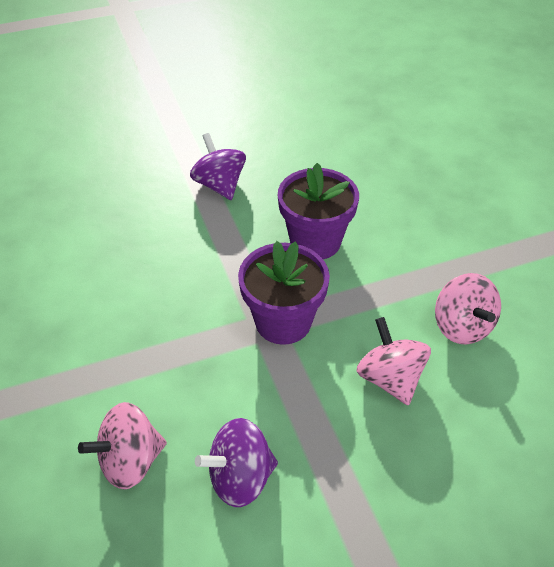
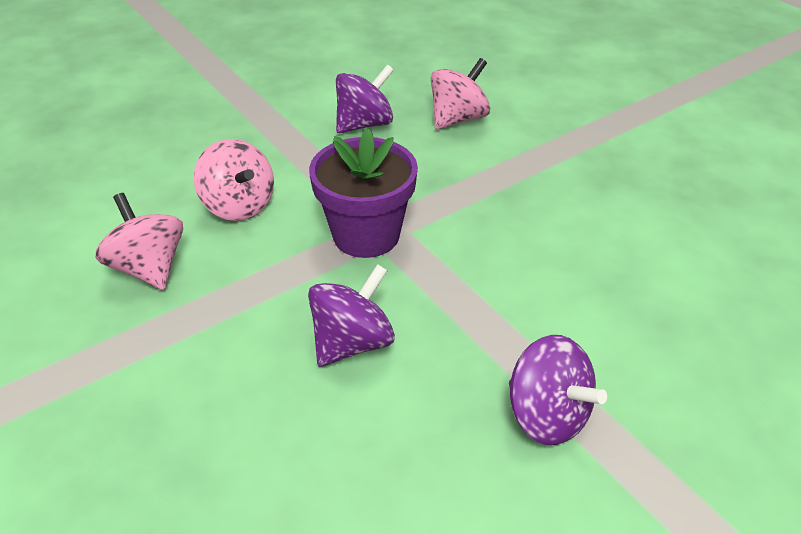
camera: 165 degrees right, 5 degrees down
(315, 241) = (352, 342): purple flower pot -> purple spinning top

